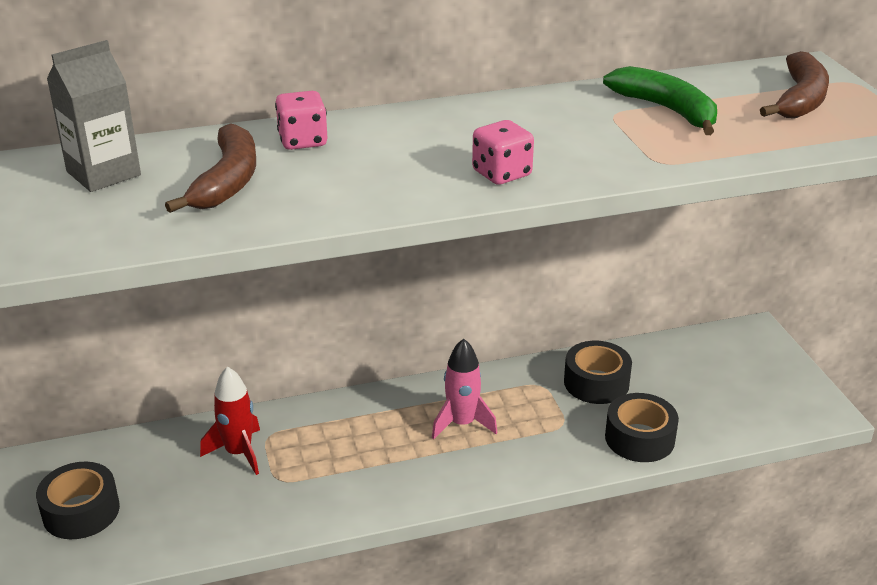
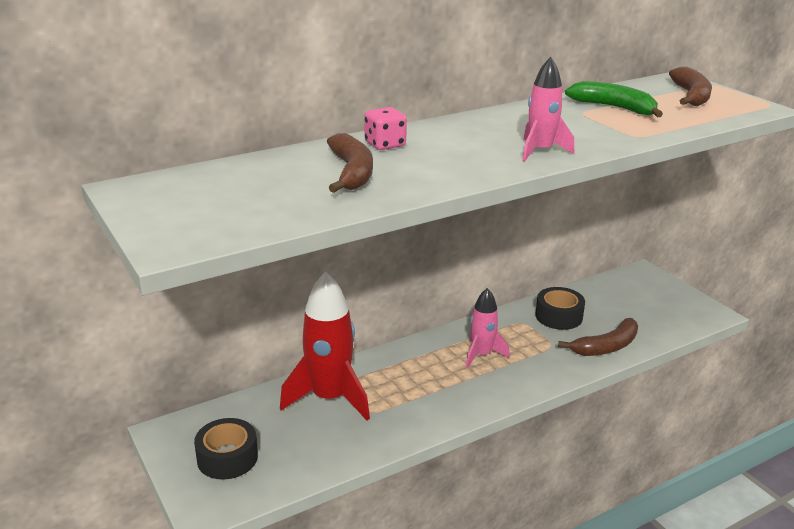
camera: 15 degrees left, 5 degrees down
(103, 173) = (253, 176): grey carton -> none
(238, 453) = (329, 398): red rocket -> red rocket, size x1.72
(501, 174) = (540, 151): pink dice -> pink rocket
(639, 438) = (606, 346): black tape -> brown banana

